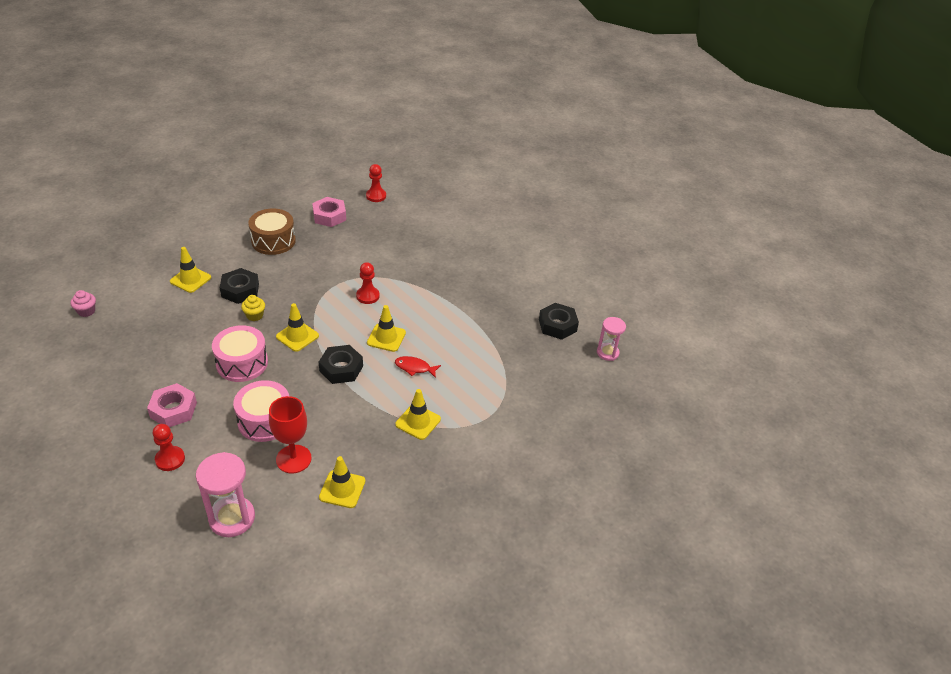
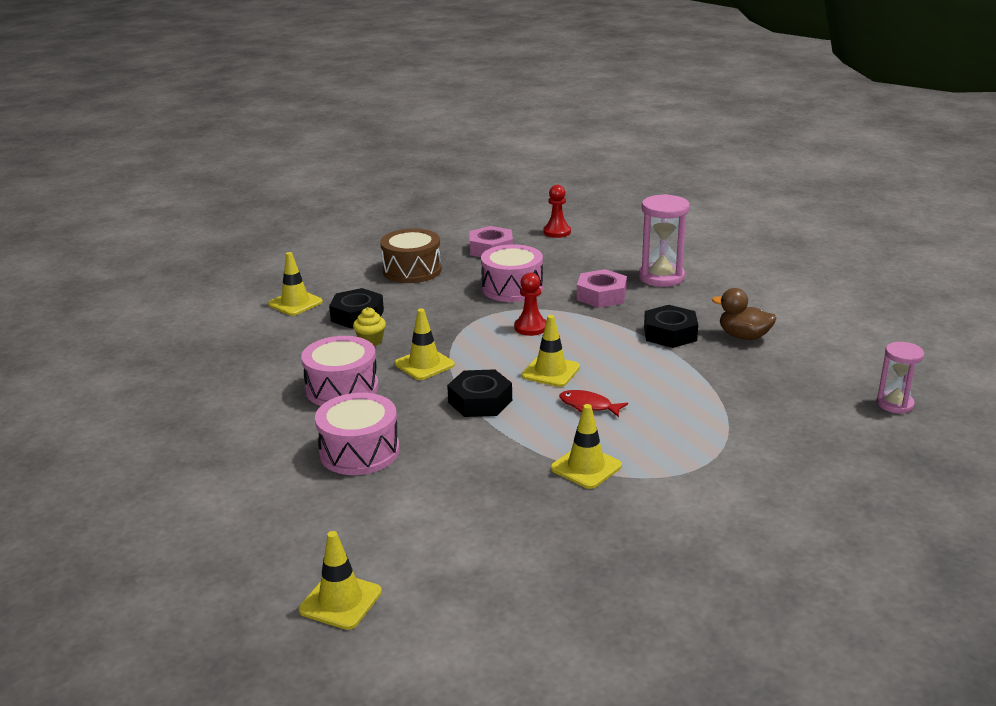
camera: 15 degrees right, 15 degrees down
(86, 311) = (155, 328): pink cupcake -> none
(170, 459) = (216, 486): red pawn -> none
(173, 410) = (236, 432): pink nut -> pink nut (601, 295)
(232, 518) = (285, 561): pink hourglass -> pink hourglass (661, 277)
(293, 459) = (391, 498): red goblet -> none
(342, 489) = (457, 539): yellow traffic cone -> yellow traffic cone (340, 601)
(350, 257) = (512, 288): none -> pink drum
(512, 297) = (743, 336): none -> brown duck
(557, 325) = (813, 369): black nut -> black nut (670, 334)

